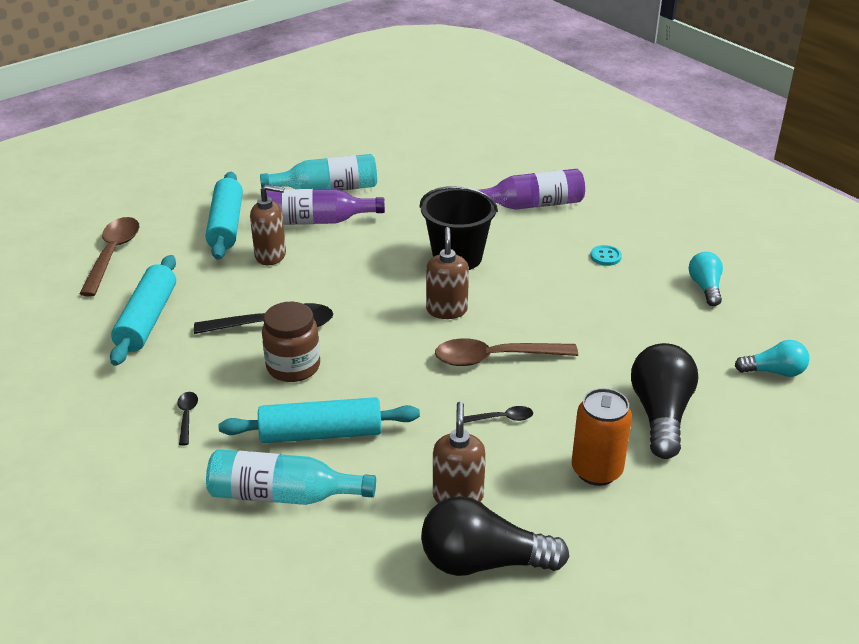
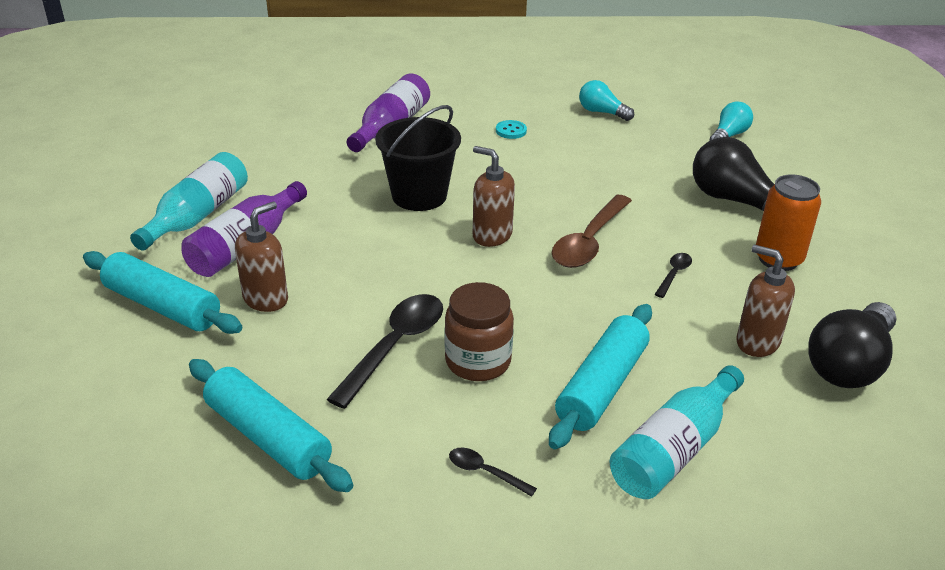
camera: 55 degrees left, 0 degrees up
(113, 254) = (92, 417): brown spoon -> none

